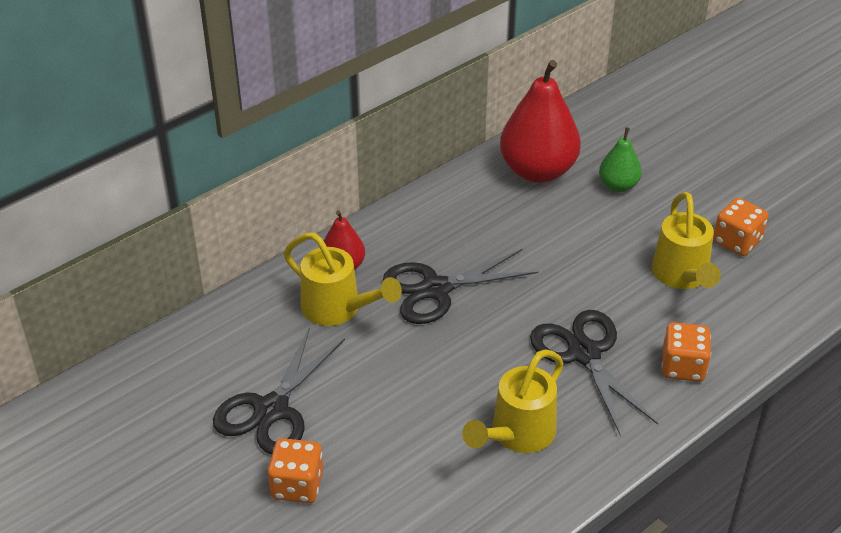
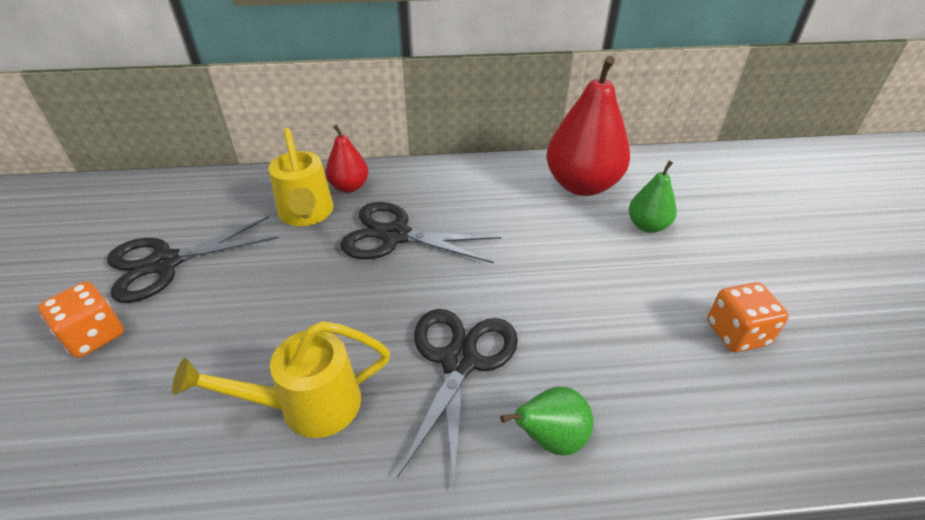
camera: 35 degrees right, 0 degrees up
(682, 275) = (640, 337): yellow watering can -> none
(683, 367) = (550, 438): orange dice -> green pear

